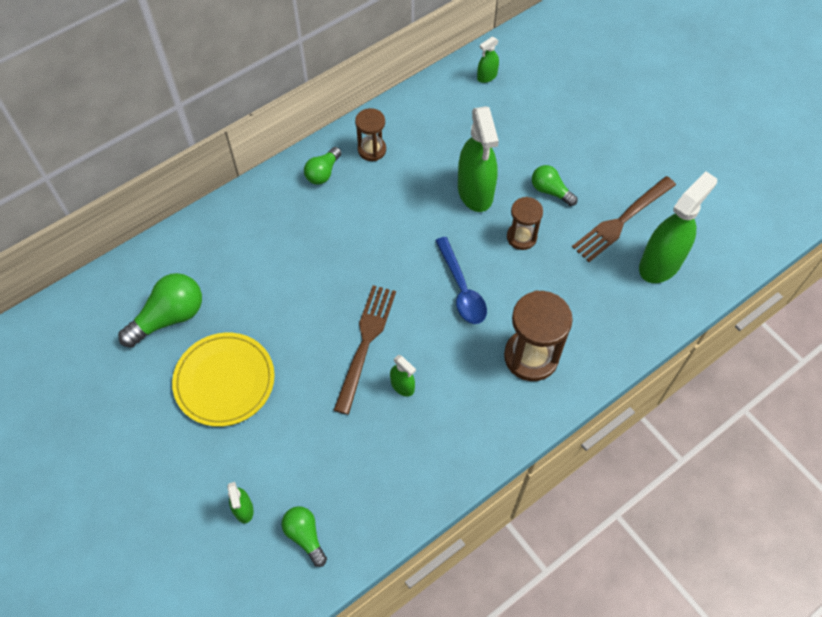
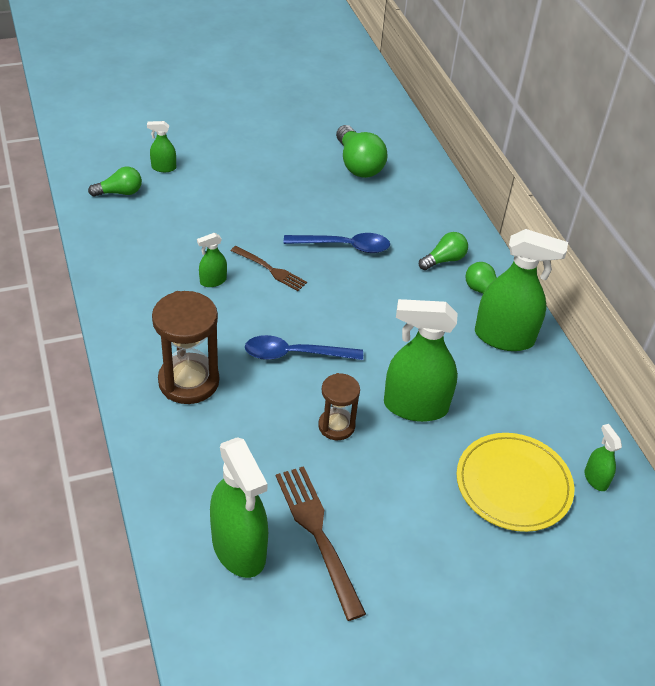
camera: 105 degrees right, 15 degrees down
(224, 381) = (281, 181): yellow plate -> yellow plate (513, 484)
(306, 293) = (344, 246): none -> blue spoon
(365, 343) = (270, 269): brown fork -> brown fork, size x0.62
(372, 150) = (504, 337): brown hourglass -> green spray bottle
(550, 191) = (390, 477): green light bulb -> green light bulb (444, 260)

